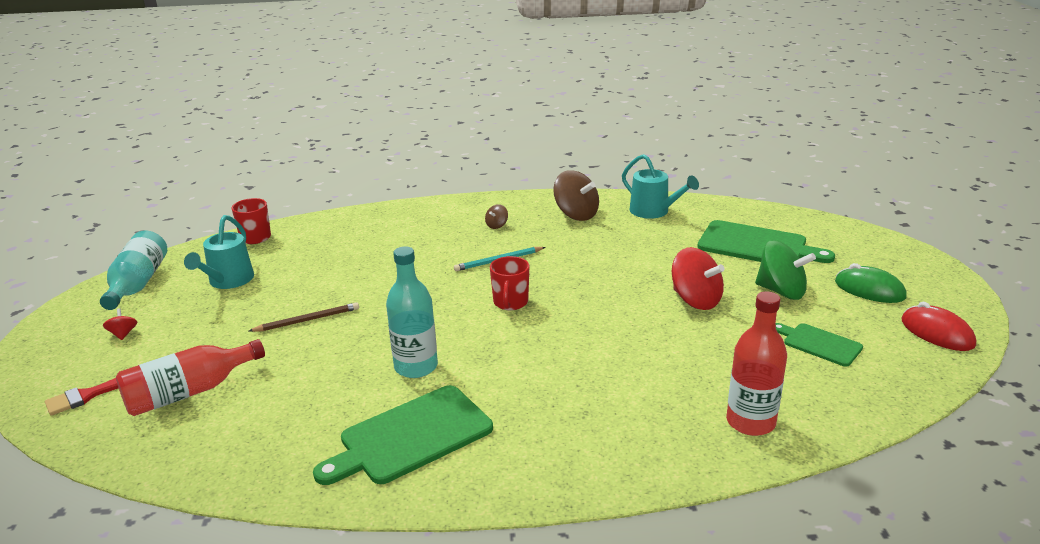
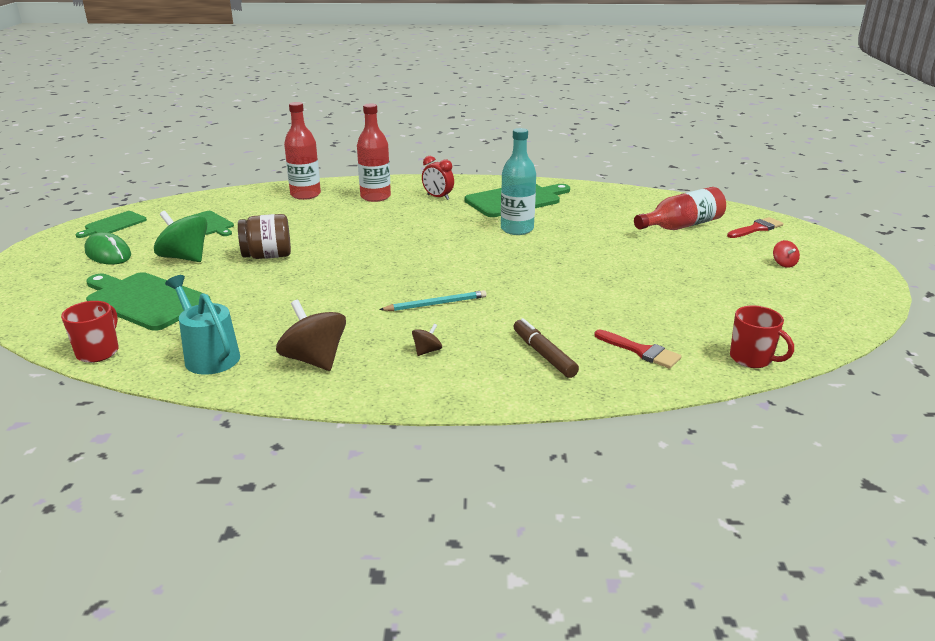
camera: 175 degrees left, 0 degrees up
(138, 284) = (833, 308): turquoise bottle -> none
(228, 281) = (731, 304): turquoise watering can -> none
(307, 320) = (620, 263): brown pencil -> none
(335, 236) = (640, 351): none -> red brush
(409, 229) = (544, 354): none -> brown marker
(510, 303) = (434, 265): red mug -> red mug (98, 352)
(536, 433) = (438, 197): none -> red clock
(636, 426) = (375, 197): none -> red bottle
(695, 300) = (267, 256): red spinning top -> brown jar
(937, 333) = (113, 225): red mouse -> green cutting board

